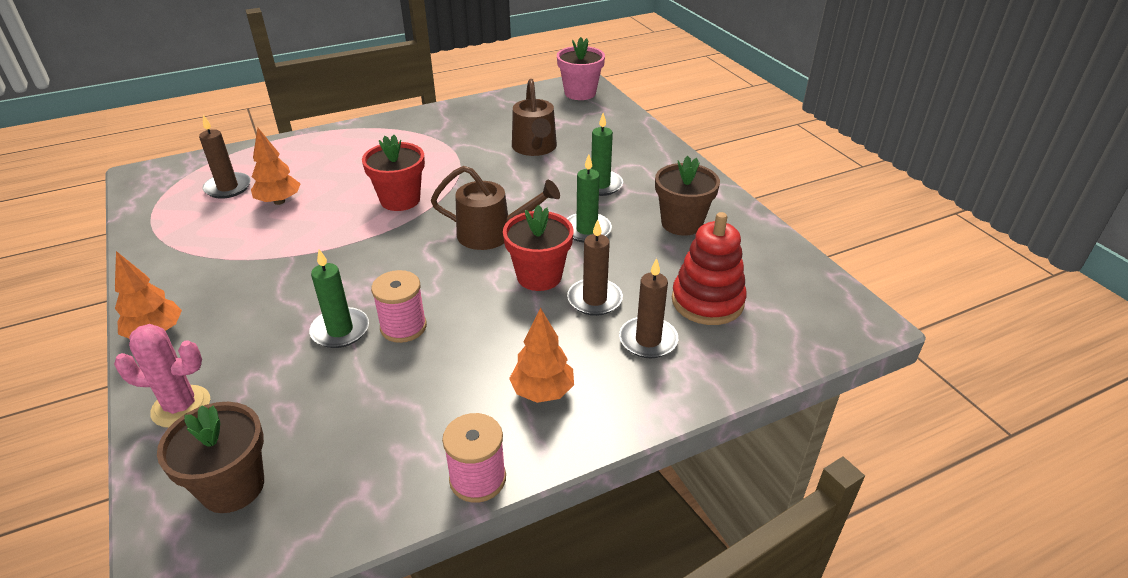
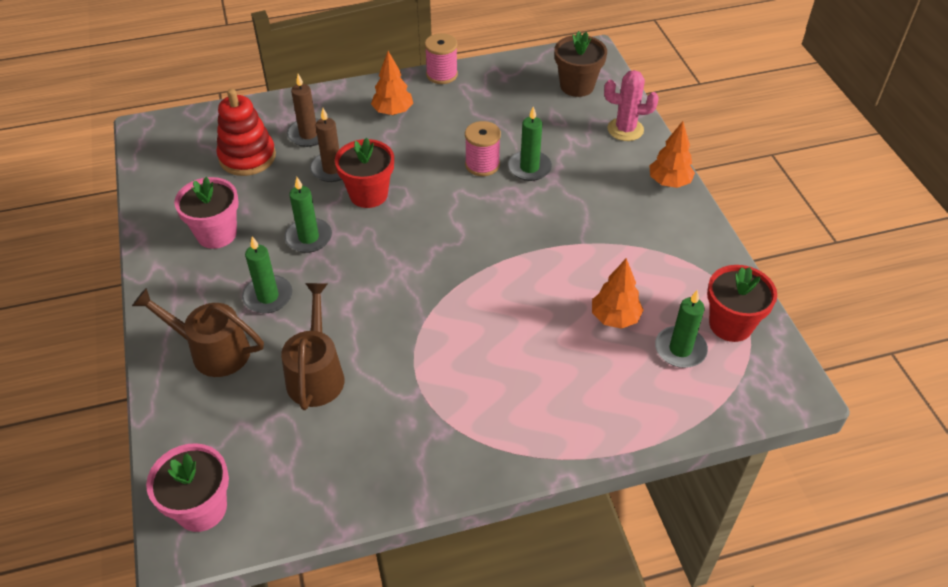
camera: 170 degrees left, 10 degrees up
(228, 188) = (680, 349): brown candle -> green candle
(400, 200) = (485, 303): red flower pot -> red flower pot (730, 324)
(493, 234) = (397, 244): brown watering can -> brown watering can (212, 351)
(681, 223) = (216, 234): brown flower pot -> pink flower pot

